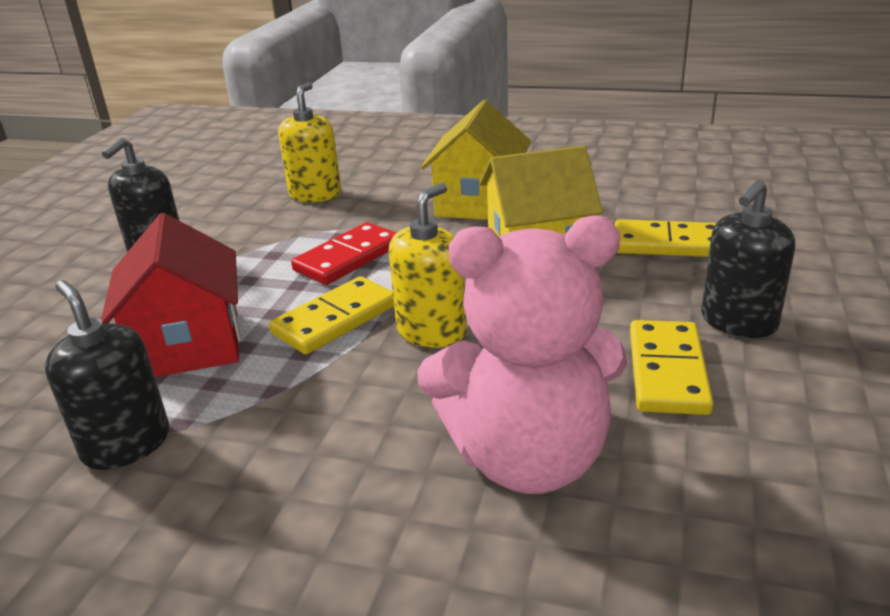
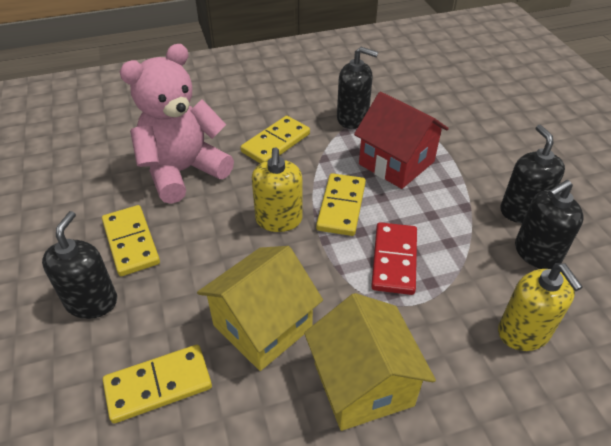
camera: 145 degrees right, 15 degrees up
(213, 226) = (536, 253): none -> black soap dispenser
(313, 450) = (276, 143): none -> yellow domino

